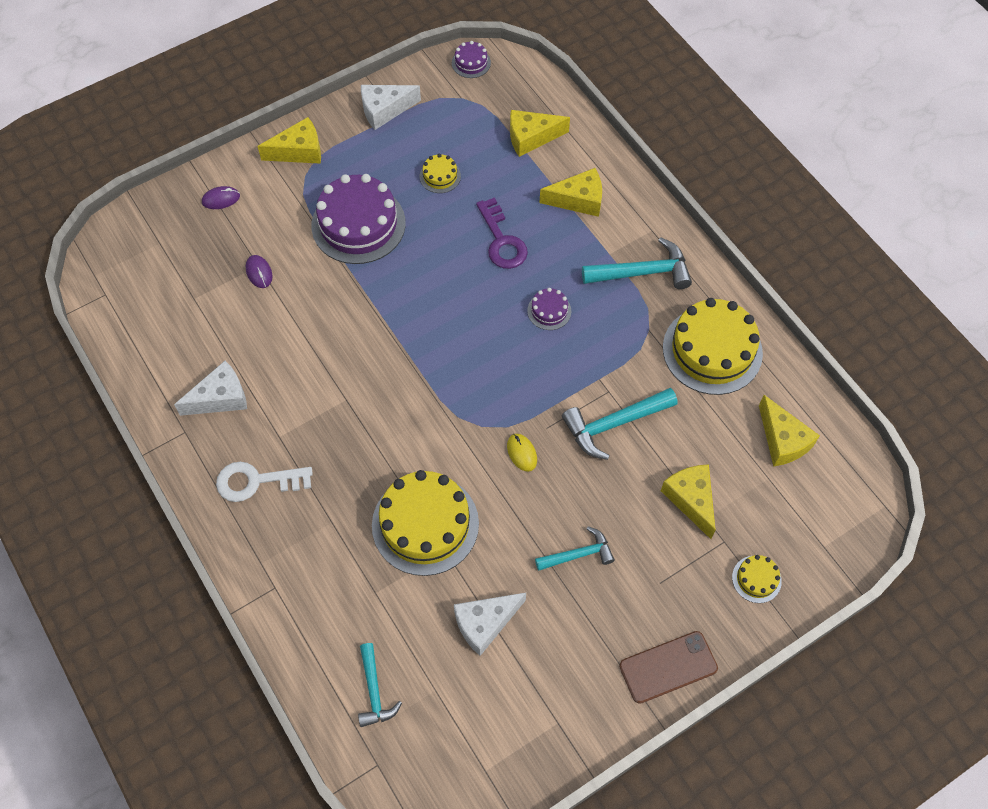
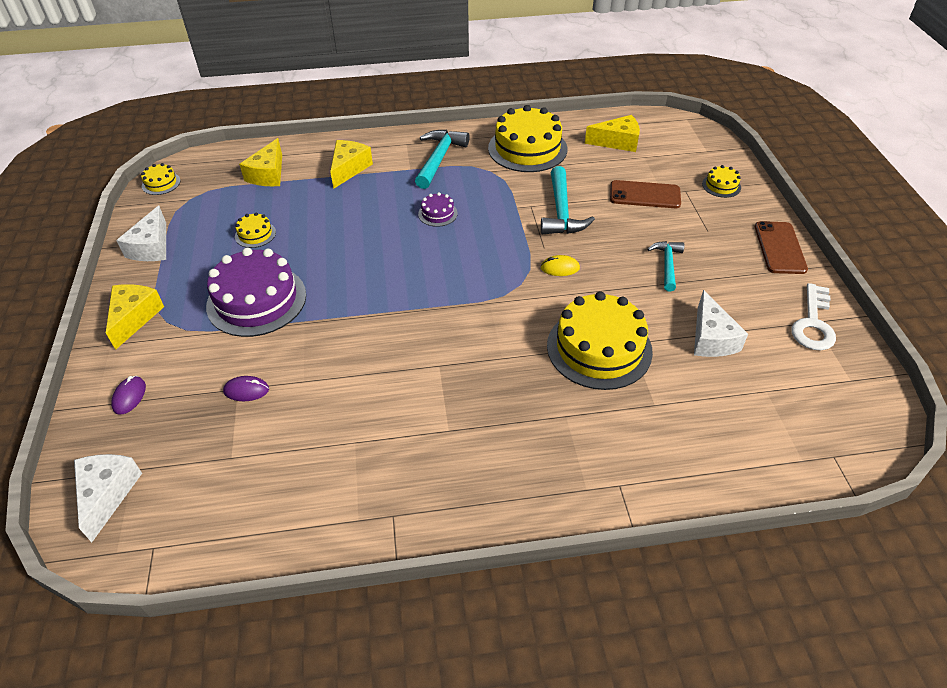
camera: 65 degrees left, 15 degrees down
(220, 398) = (372, 468): white cheese -> white cheese (107, 494)
(256, 481) = (490, 465): white key -> white key (813, 323)
(374, 691) = (758, 436): turquoise hammer -> none
(471, 63) = (161, 183): purple cake -> yellow cake
(502, 240) = (351, 219): purple key -> none
(691, 499) = (645, 195): yellow cheese -> brown phone

